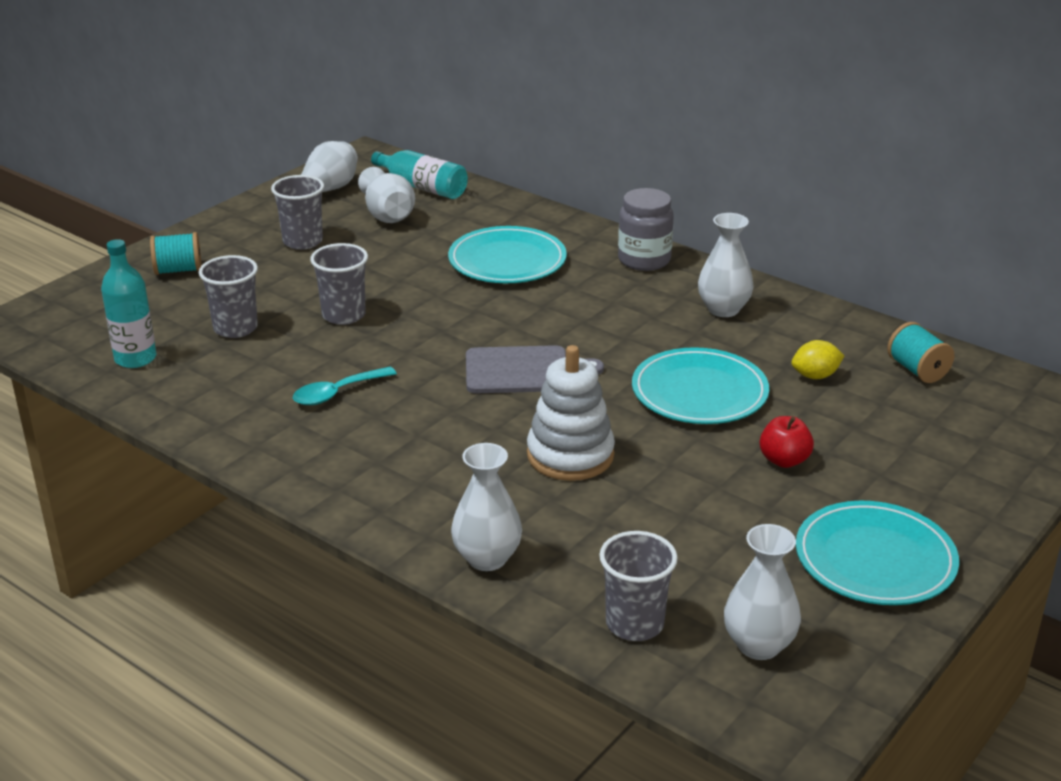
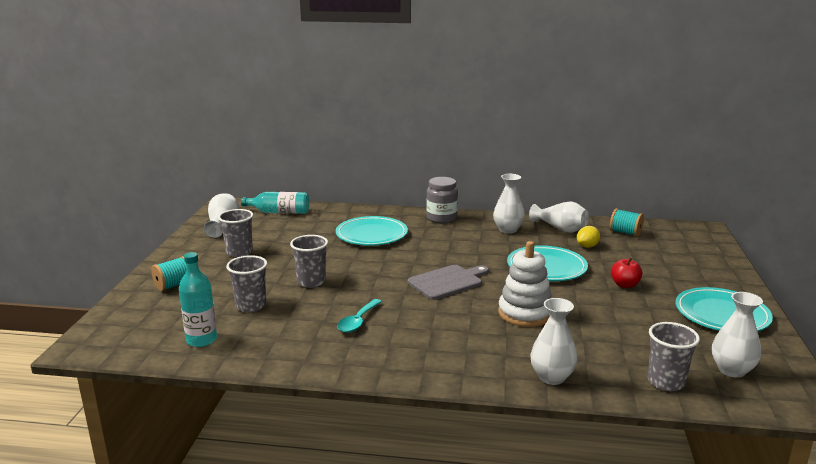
camera: 30 degrees left, 10 degrees down
(387, 214) = (275, 228): white vase -> white vase (560, 229)

